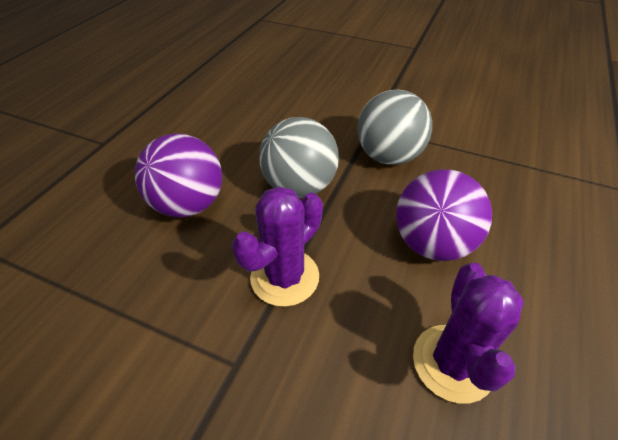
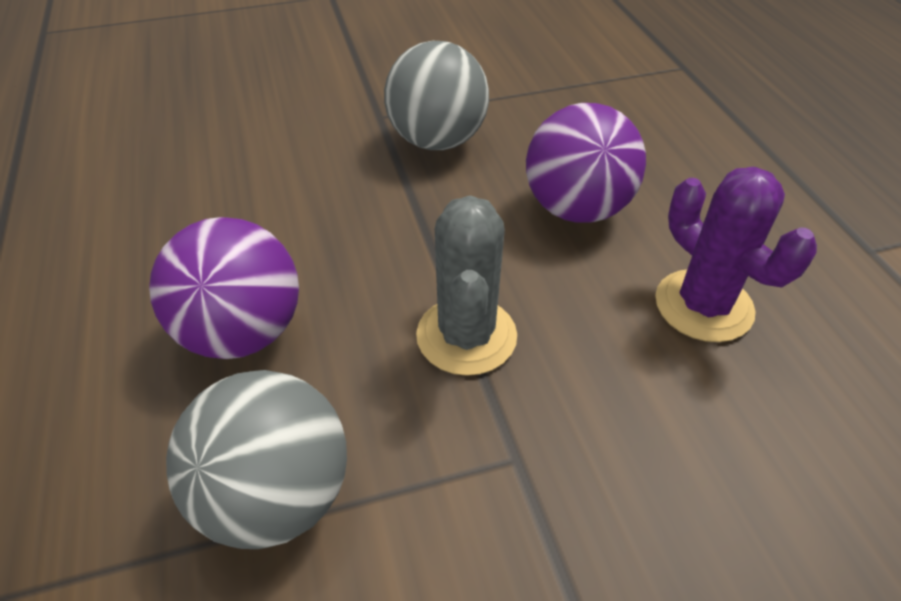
camera: 40 degrees left, 0 degrees up
(285, 277) = (466, 336): purple cactus -> grey cactus
(299, 186) = (369, 229): grey ball -> grey ball (276, 496)

